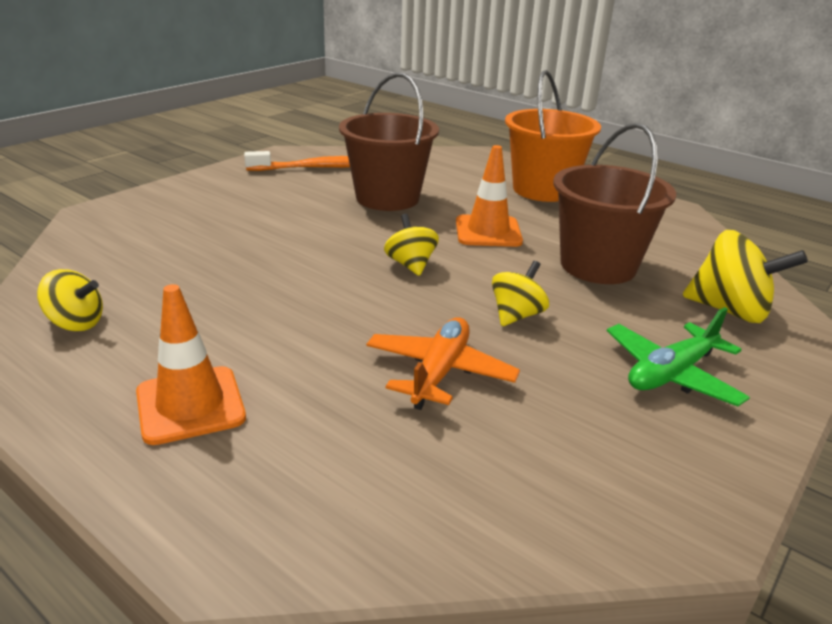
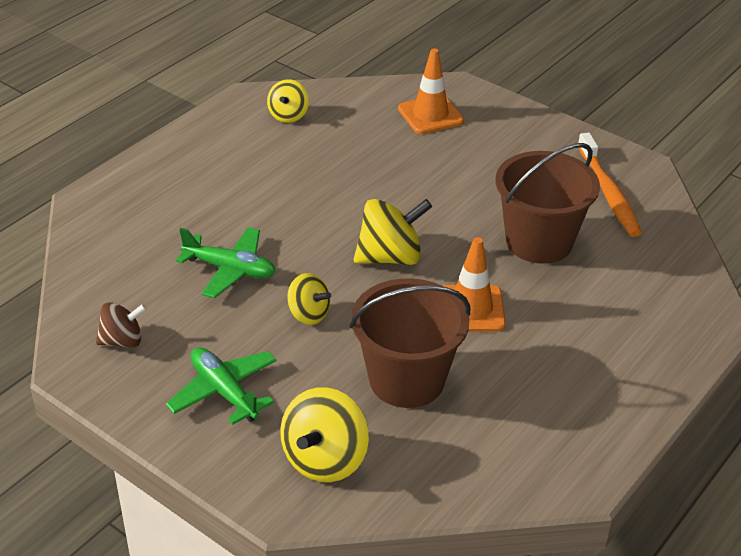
camera: 90 degrees right, 10 degrees up
(190, 405) = (201, 172): orange traffic cone -> orange traffic cone (430, 115)
(410, 265) = (390, 257): yellow spinning top -> yellow spinning top, size x1.60
(439, 372) = (230, 270): orange plane -> green plane
(543, 190) = (604, 364): orange bucket -> none
(615, 471) = (122, 341): none -> brown spinning top

